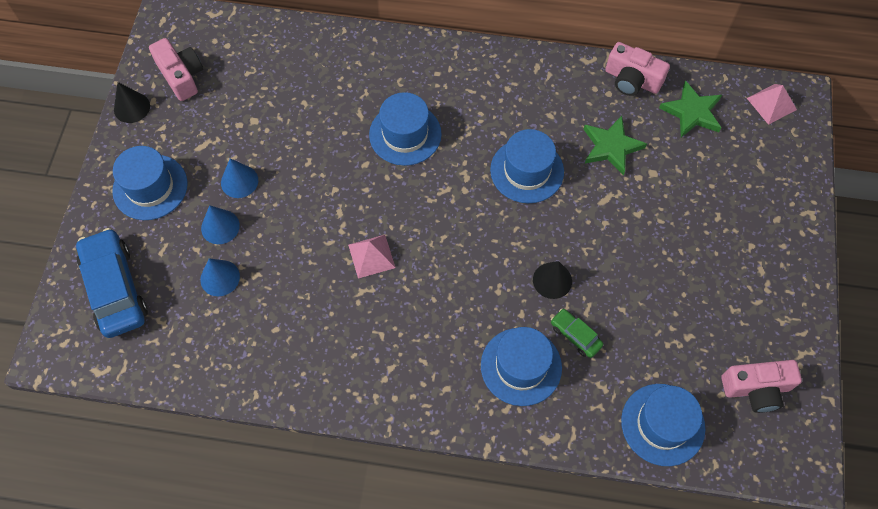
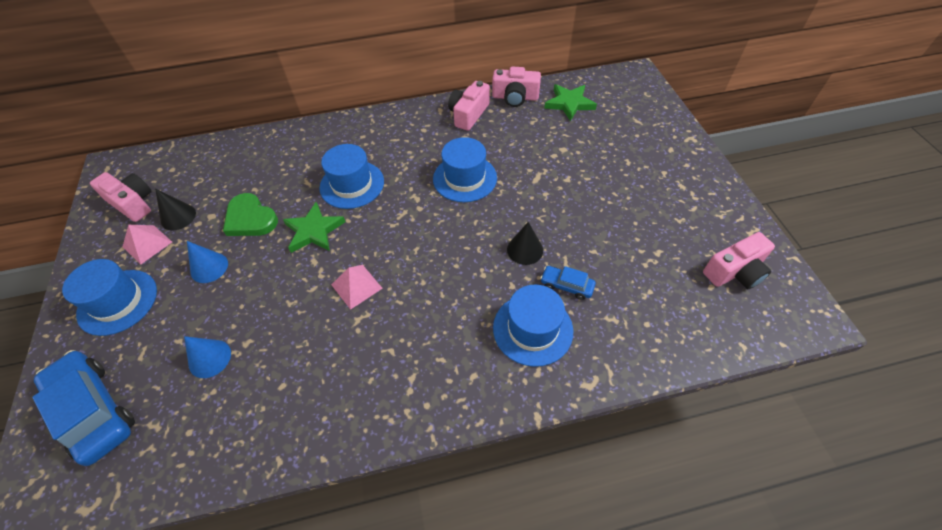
camera: 20 degrees left, 10 degrees down
(132, 107) = (87, 242): black cone -> black cone (178, 217)
(220, 227) = (199, 312): blue cone -> none
(291, 139) = (250, 219): none -> green heart
(567, 85) = (468, 114): none -> pink camera
(575, 335) = (566, 285): green car -> blue car
(611, 147) = (522, 142): green star -> green star (314, 231)
(662, 424) = (680, 330): blue hat -> none
(771, 103) = (621, 83): pink pyramid -> pink pyramid (147, 244)

